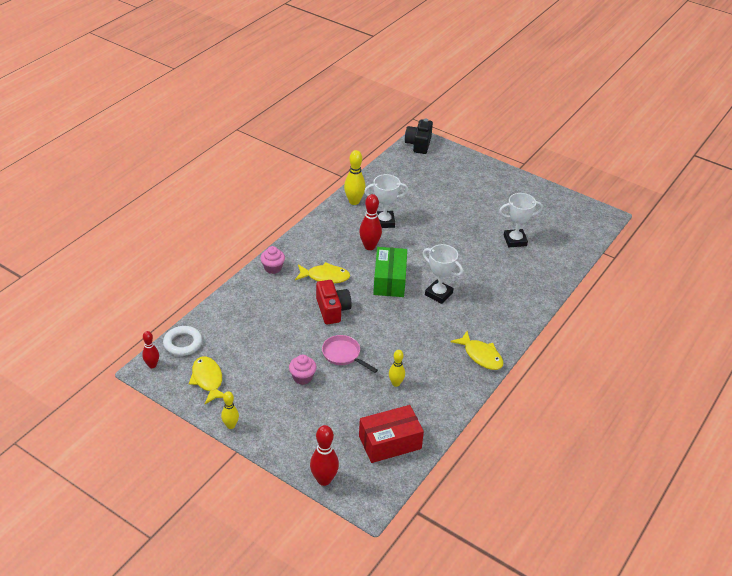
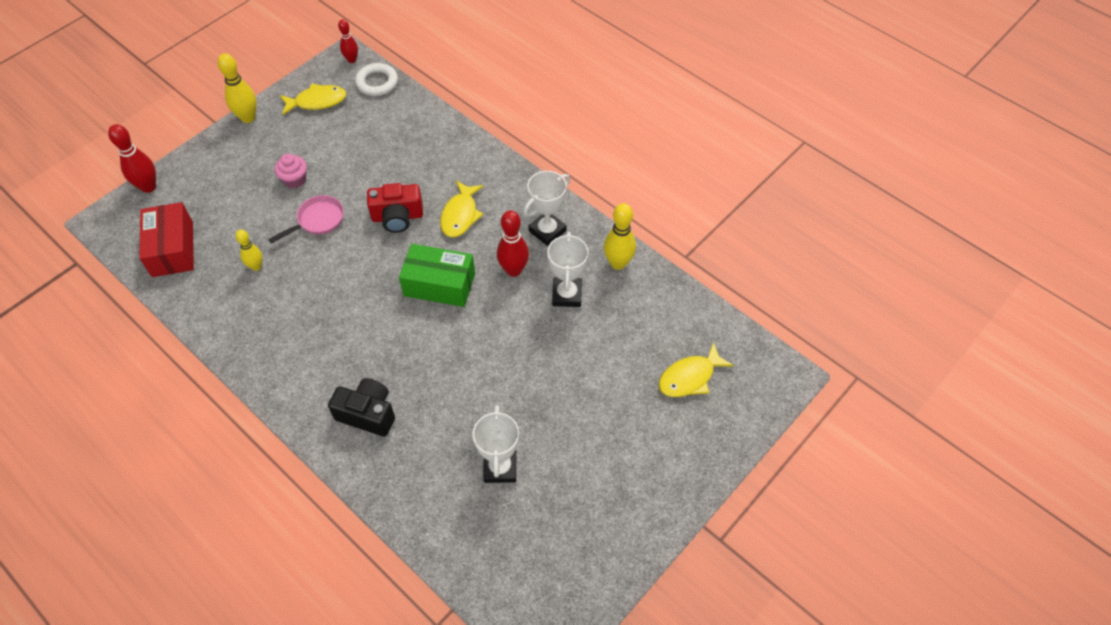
camera: 100 degrees right, 15 degrees up
(231, 425) = (248, 118): yellow bowling pin -> yellow bowling pin, size x1.57
(273, 268) = (487, 164): pink cupcake -> none
(418, 144) = (772, 372): black camera -> black camera (367, 414)
(438, 294) = (400, 338): white trophy -> white trophy (547, 231)
(481, 355) = (272, 367): yellow fish -> yellow fish (689, 377)

